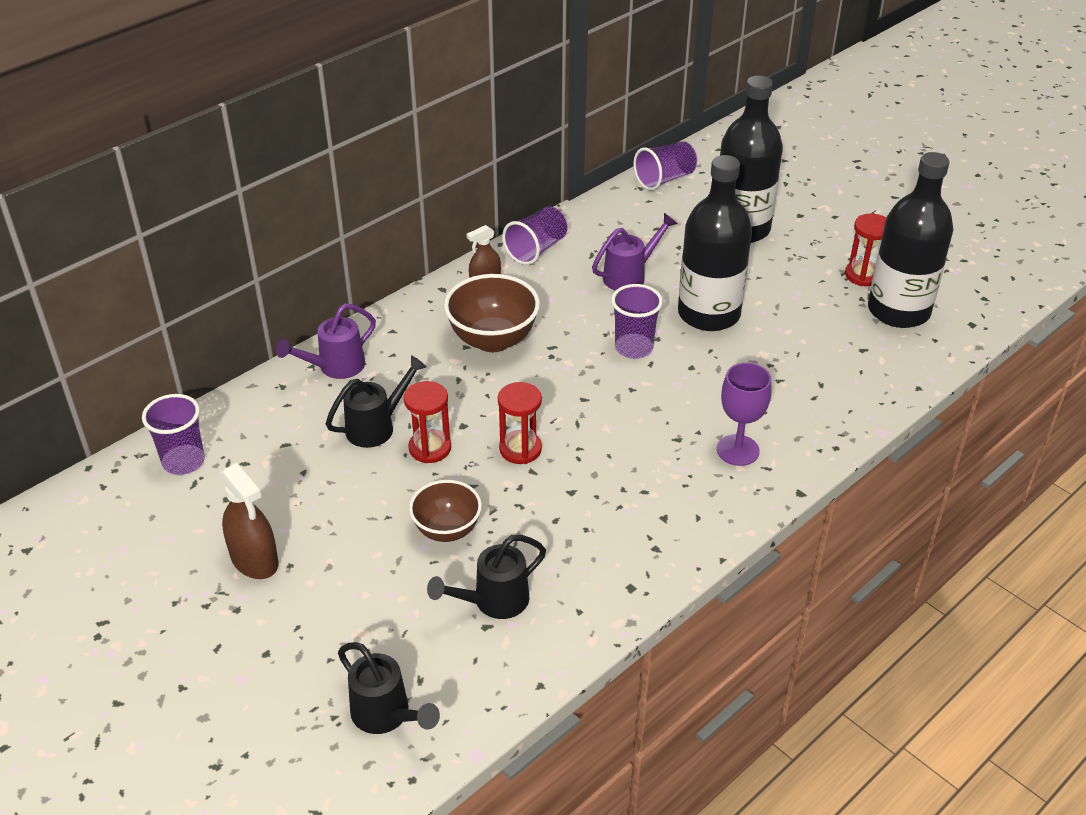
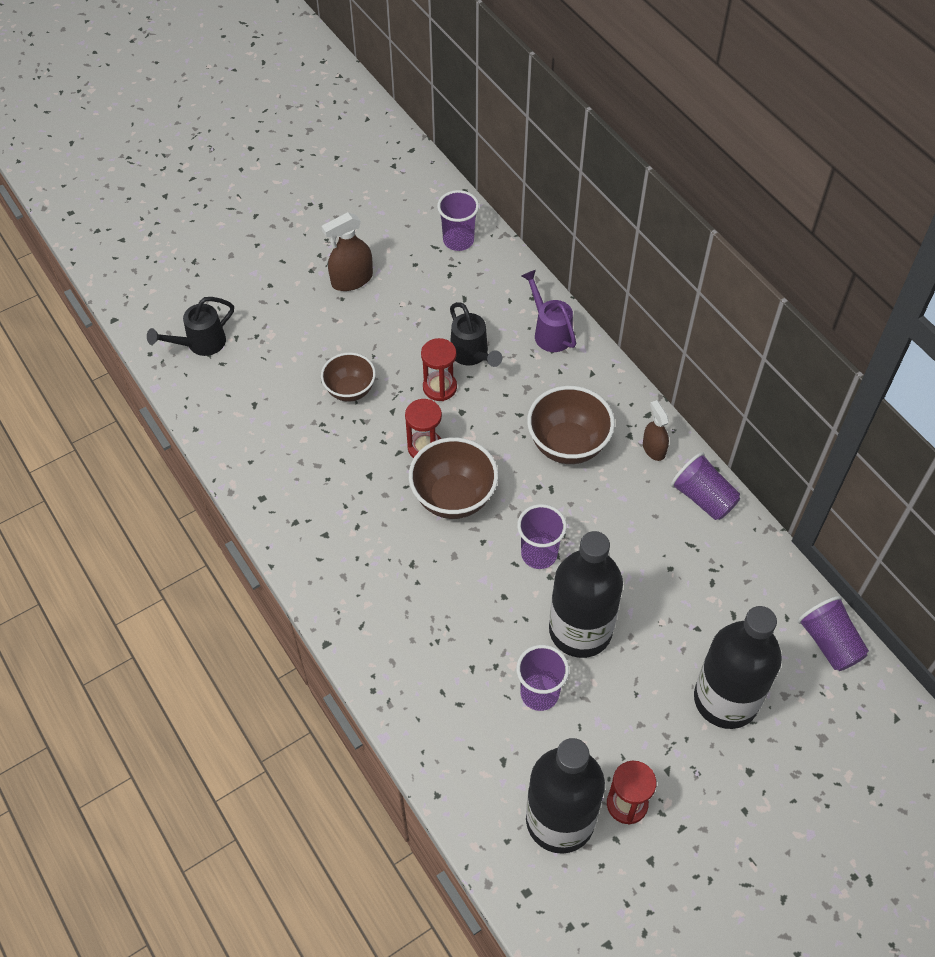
camera: 100 degrees right, 15 degrees up
(493, 601) = (274, 411): black watering can -> none
(583, 417) = (453, 498): none -> brown bowl
(629, 276) = (650, 572): purple watering can -> none
(737, 450) = (387, 608): purple goblet -> none
(785, 333) = (539, 693): none -> purple cup

